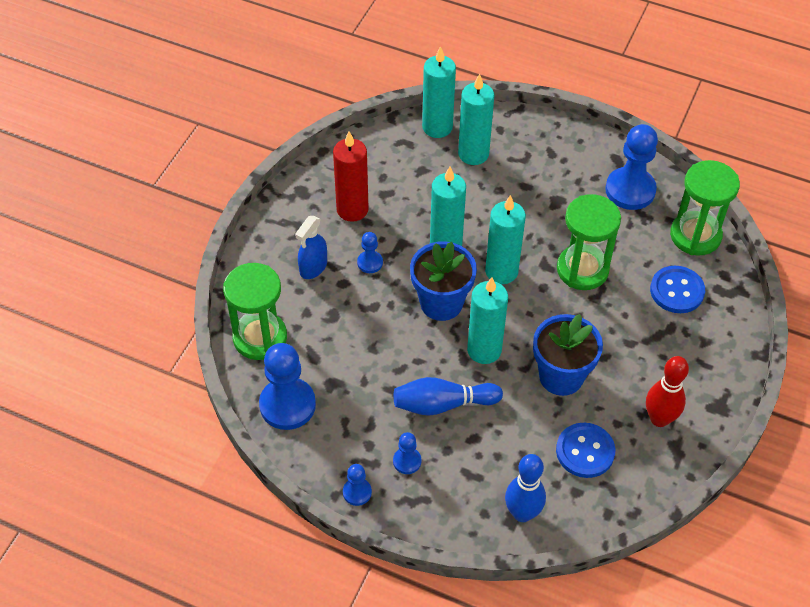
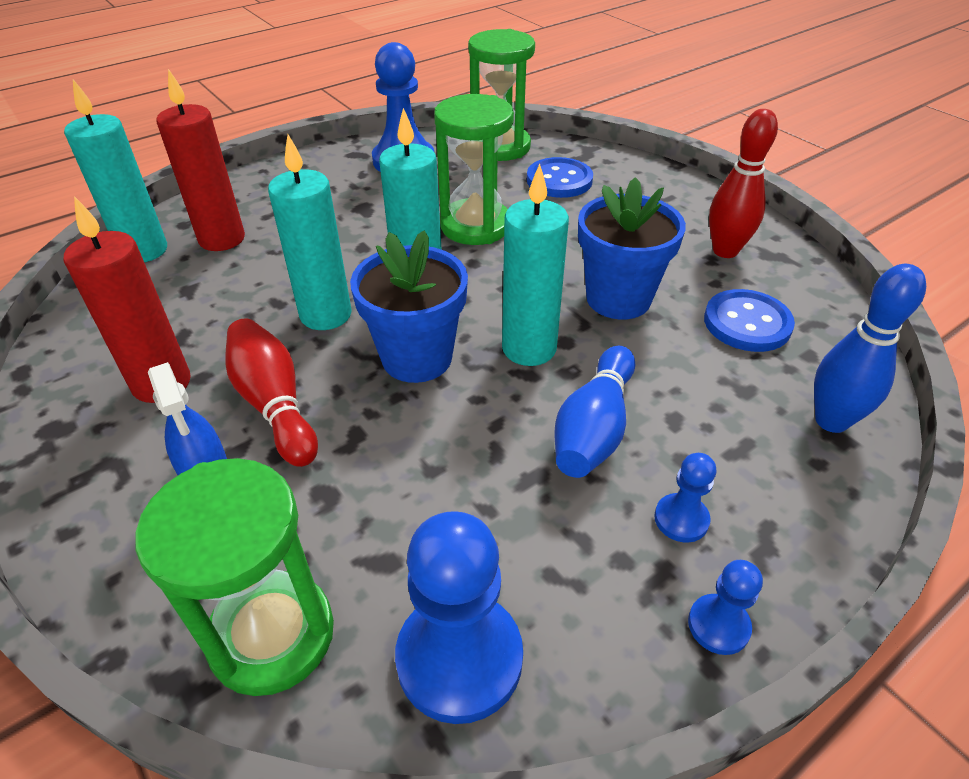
camera: 60 degrees left, 10 degrees down
(370, 263) = (274, 404): blue pawn -> red bowling pin
(473, 154) = (222, 239): turquoise candle -> red candle

